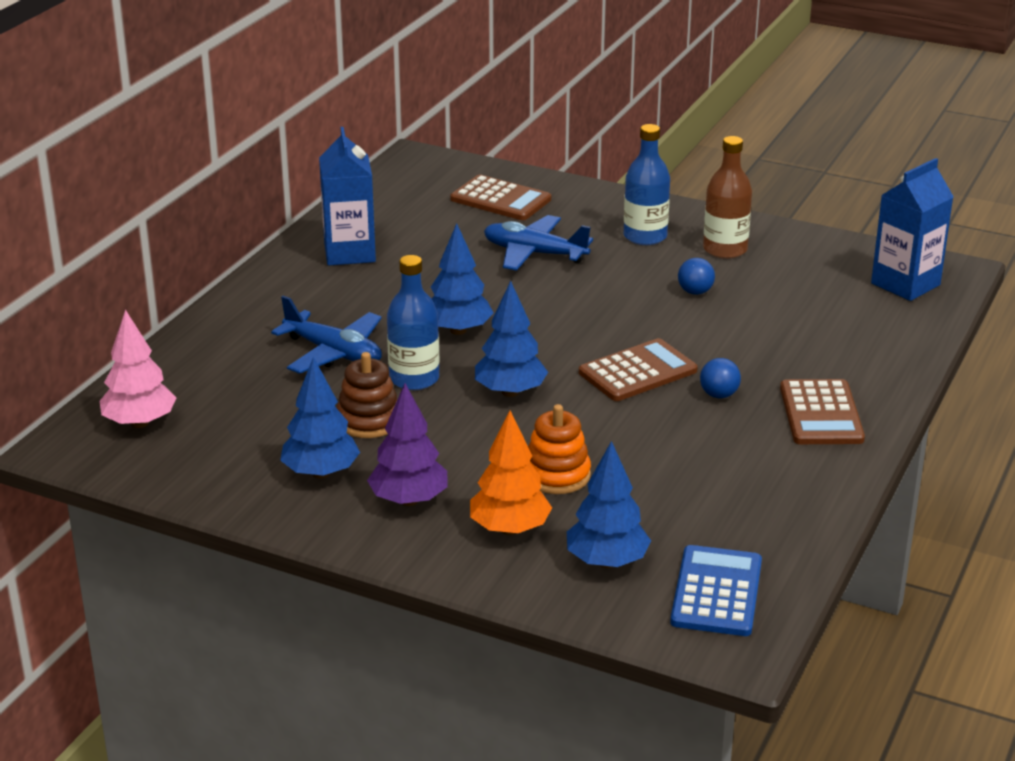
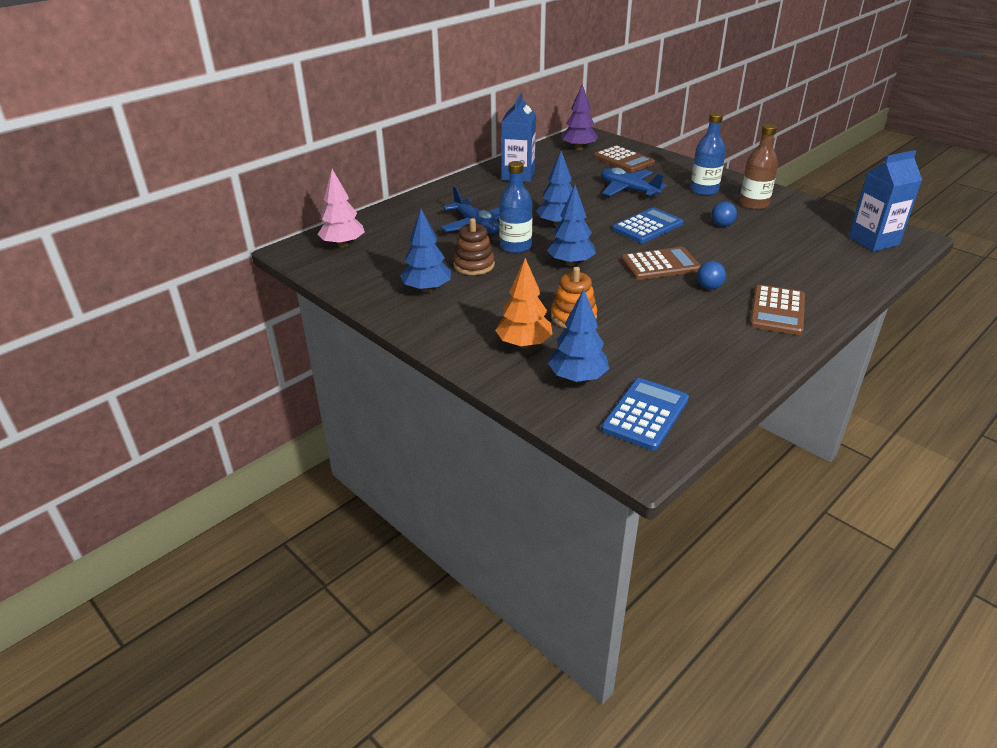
camera: 20 degrees right, 5 degrees up
(409, 500) = (470, 315): purple tree -> purple tree (578, 148)
(591, 312) = (647, 226): none -> blue calculator

